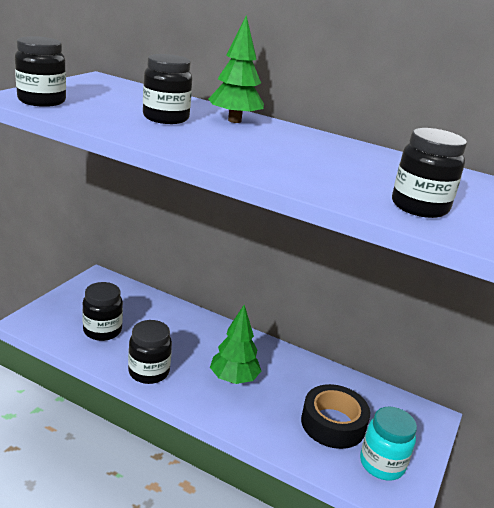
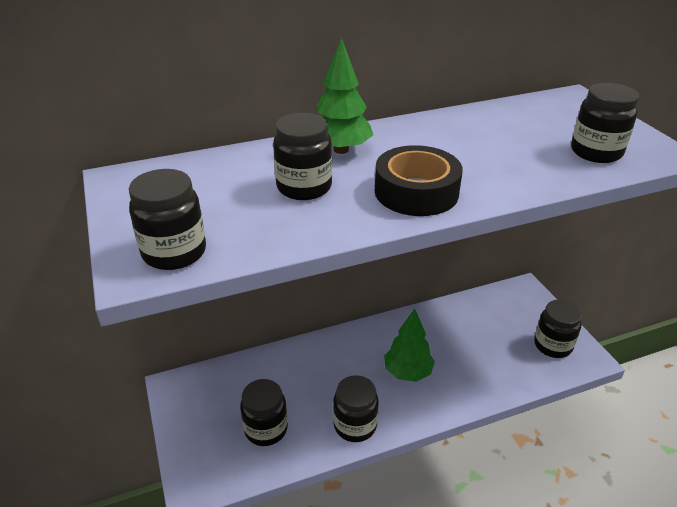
camera: 45 degrees left, 10 degrees up
(333, 423) = (498, 345): black tape -> black tape (416, 192)
(382, 464) = (552, 345): turquoise jar -> black jar

